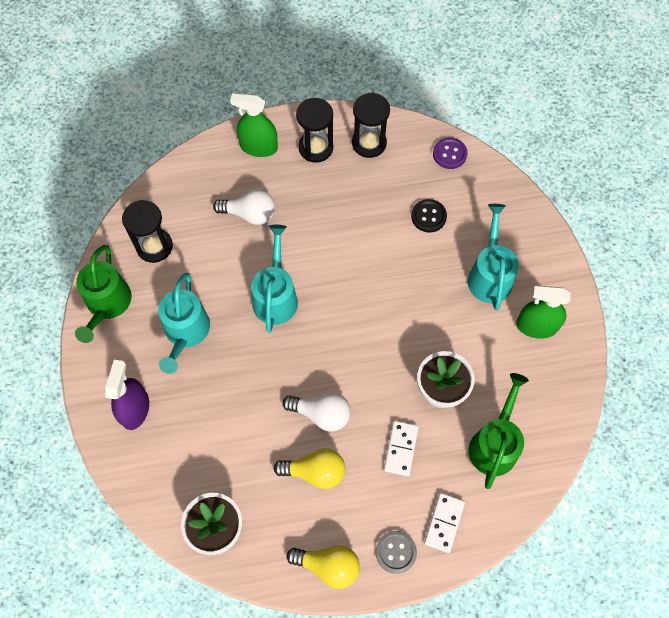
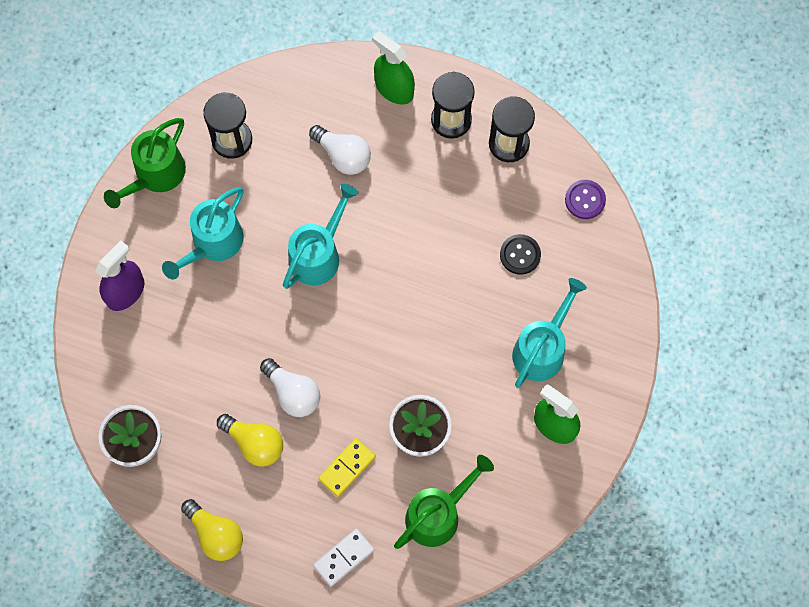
camera: 30 degrees right, 5 degrees up
(396, 552) = (283, 557): grey button -> none
(401, 448) = (347, 467): white domino -> yellow domino

